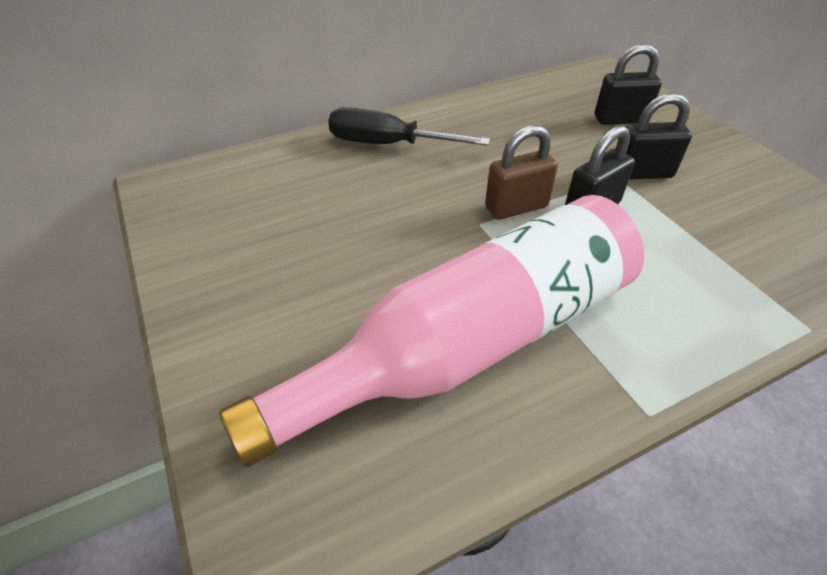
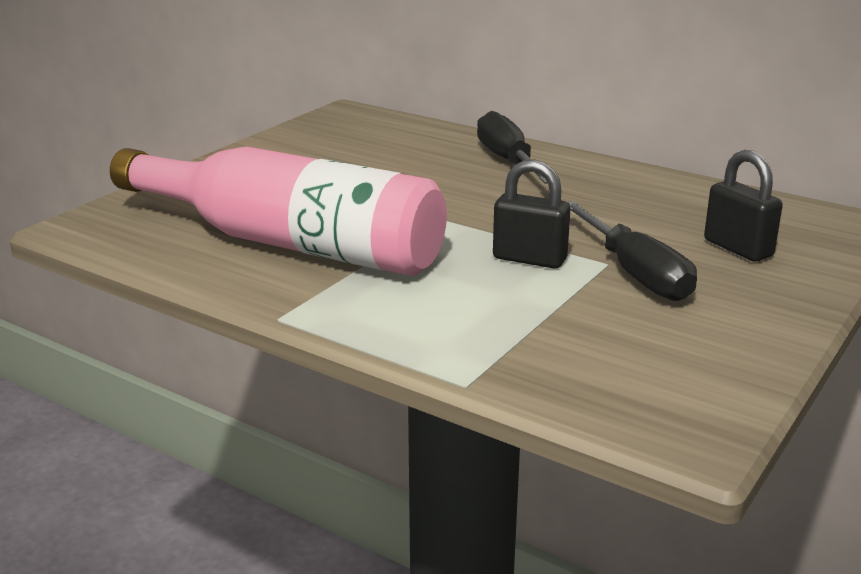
camera: 60 degrees right, 20 degrees down
(516, 207) = (485, 227): brown padlock -> none
(642, 173) = (636, 274): black padlock -> black screwdriver

